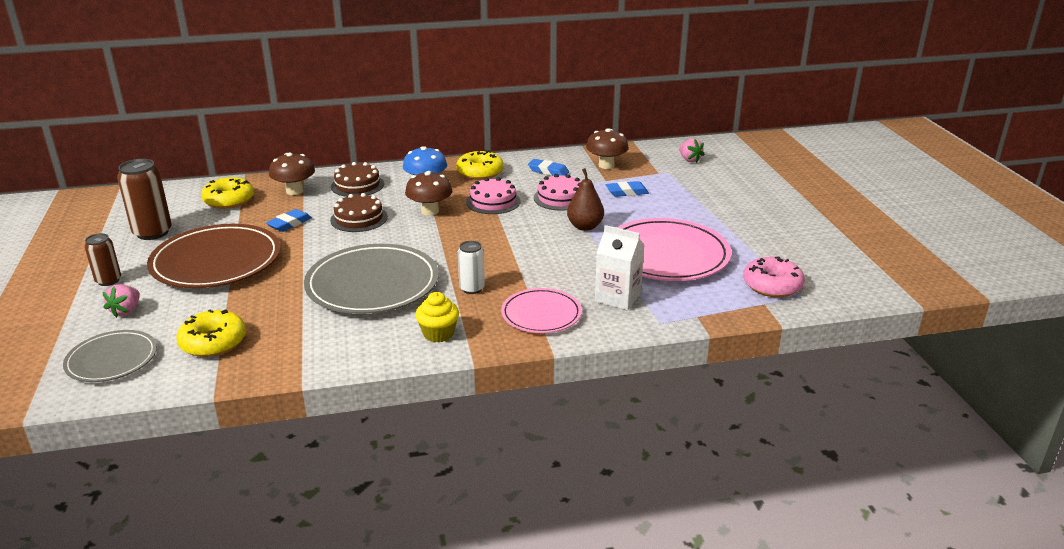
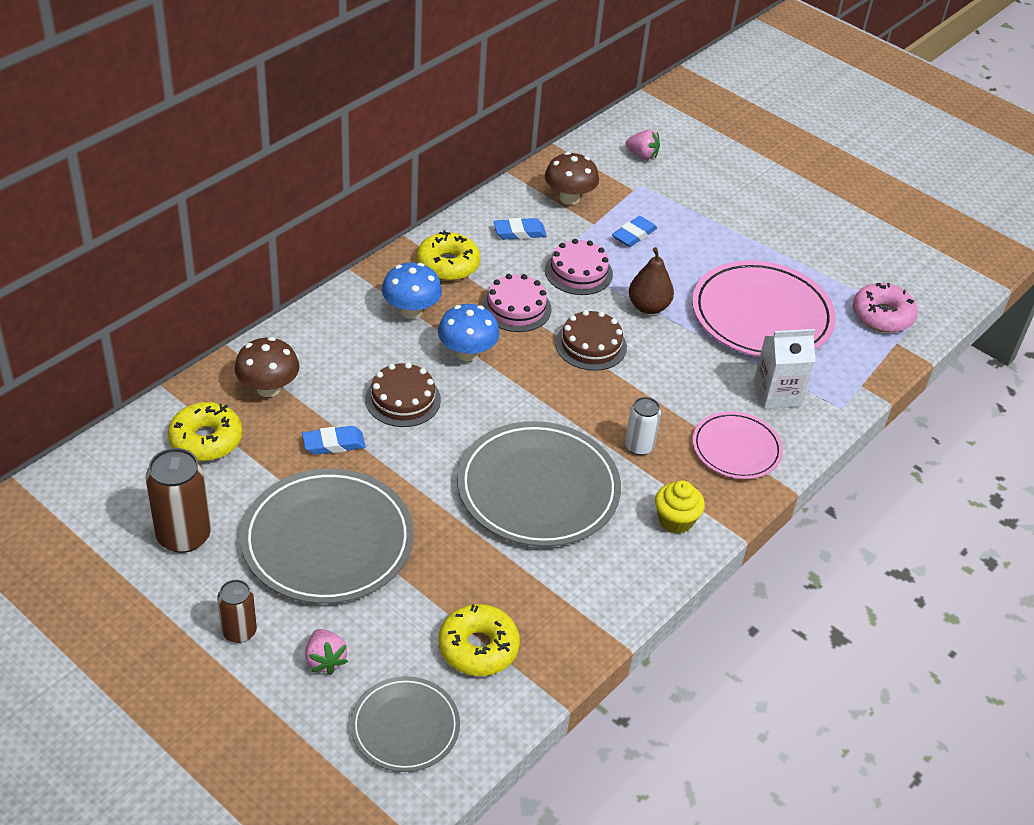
camera: 40 degrees left, 15 degrees up
(216, 262) = (327, 541): brown plate -> grey plate
(289, 224) = (333, 444): blue eraser -> blue eraser turned 75 degrees clockwise
(357, 185) = (332, 345): brown cake -> brown cake (591, 345)
(430, 211) = (467, 353): brown mushroom -> blue mushroom

